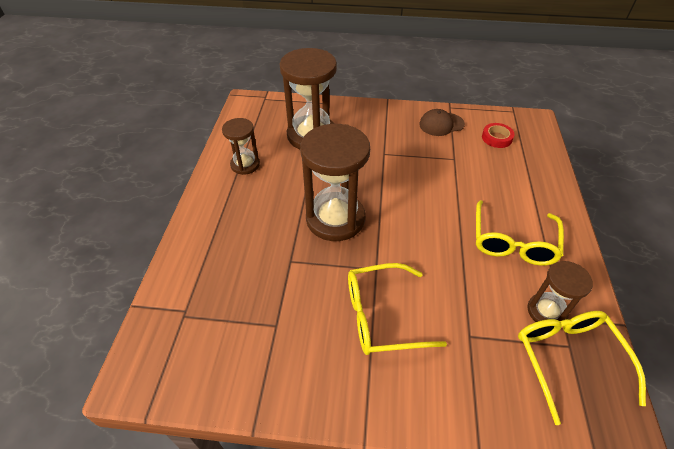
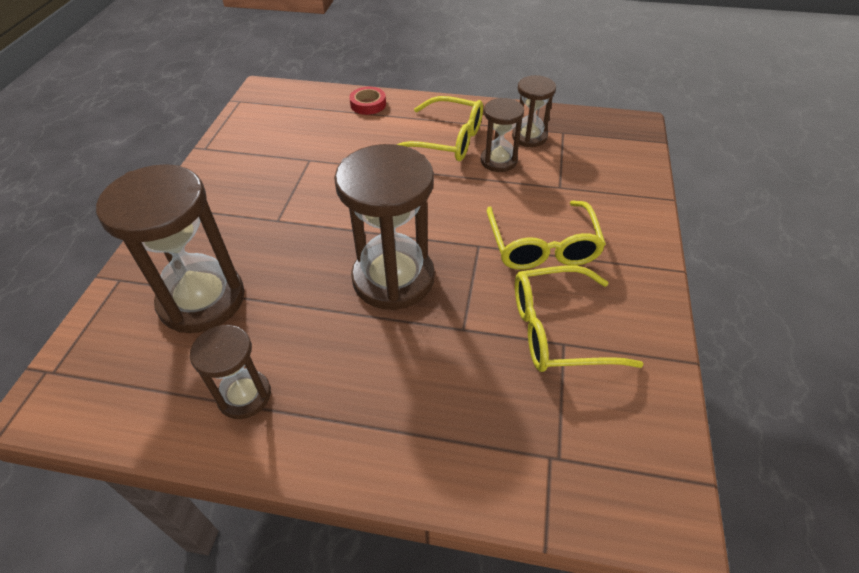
camera: 85 degrees left, 0 degrees up
(441, 124) = (238, 160): brown cap -> none
(495, 283) = (498, 161): none -> brown hourglass
(496, 138) = (284, 122): red tape -> red tape (368, 104)
(568, 358) = (575, 135): yellow glasses -> yellow glasses (557, 330)

